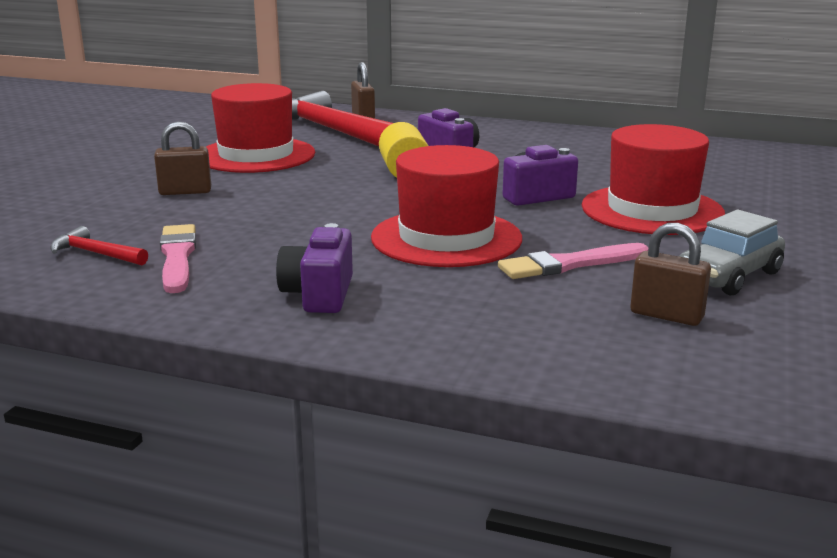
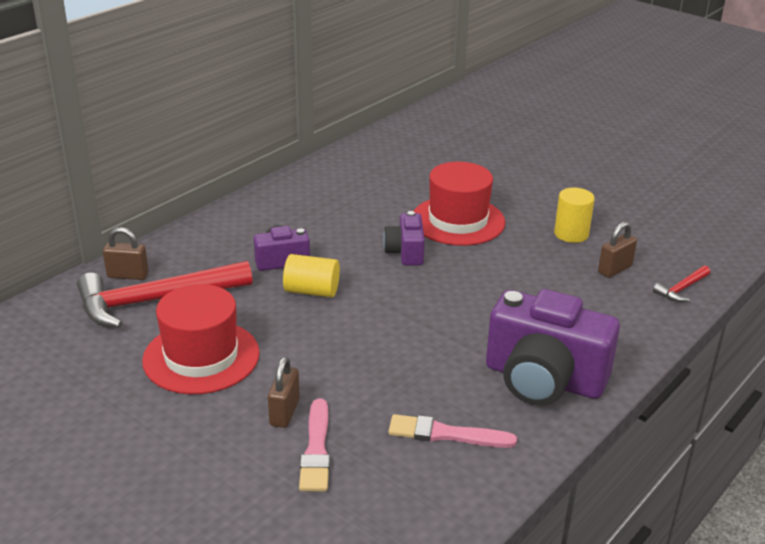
camera: 70 degrees left, 10 degrees up
(96, 253) = (417, 477): red hammer -> red hammer (681, 289)
(319, 294) = (543, 379): purple camera -> purple camera, size x1.94
(446, 238) = (468, 308): red hat -> none
(569, 264) = (533, 276): pink brush -> pink brush (316, 450)
(728, 276) = (571, 234): grey car -> yellow cylinder

